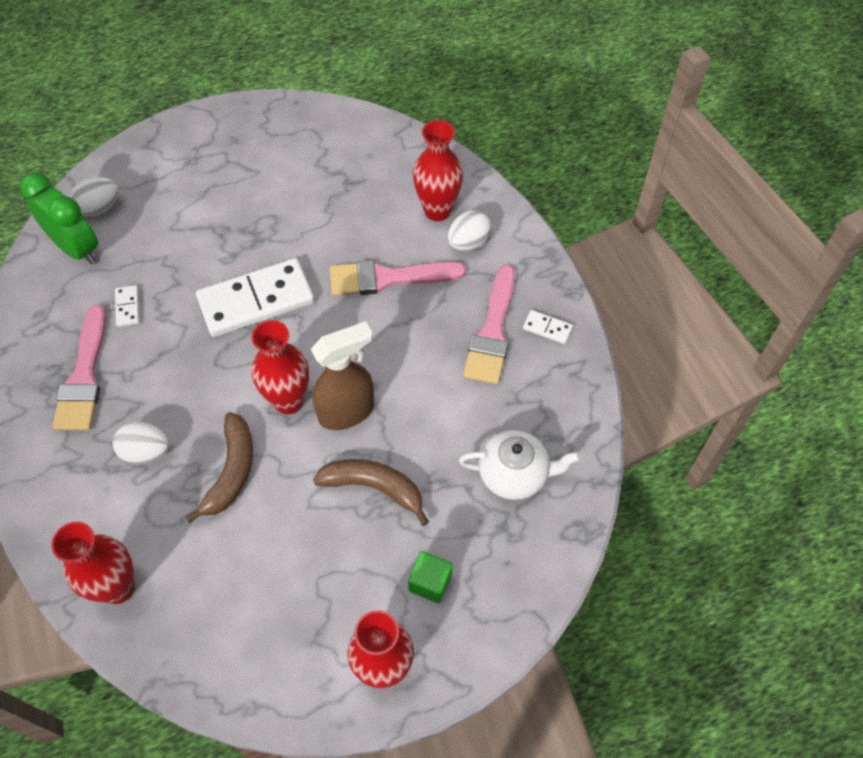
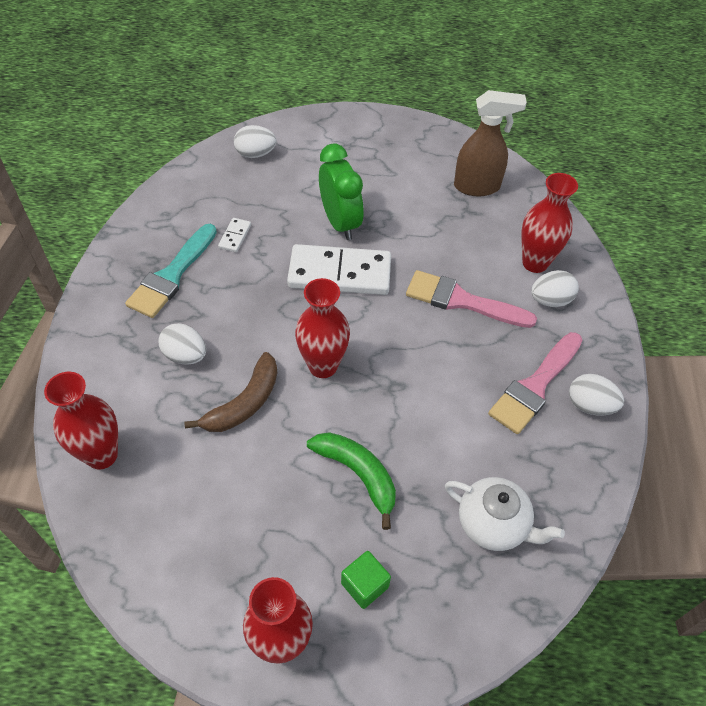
camera: 25 degrees right, 5 degrees down
(76, 248) = (221, 177): green clock -> green clock (340, 222)
(84, 376) = (172, 275): pink brush -> turquoise brush
(347, 411) = (368, 397): brown spray bottle -> brown spray bottle (477, 187)
(375, 488) = (358, 475): brown banana -> green banana
(547, 328) = (590, 405): white domino -> white egg

